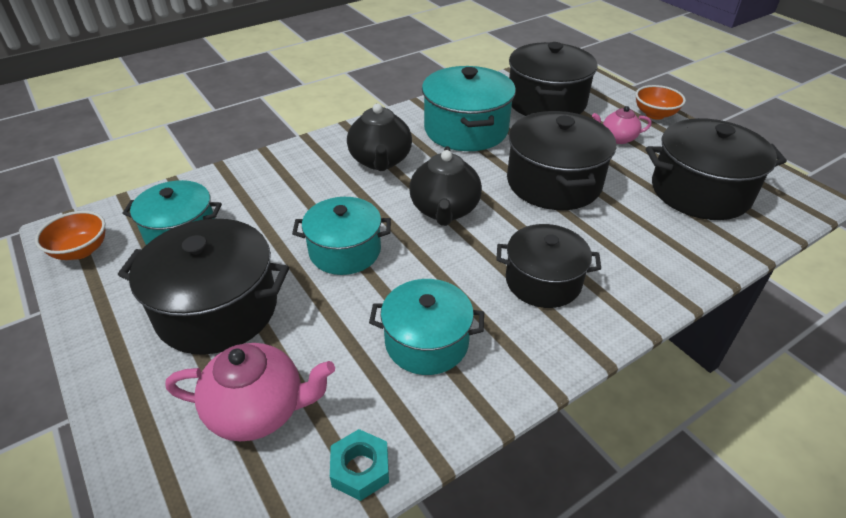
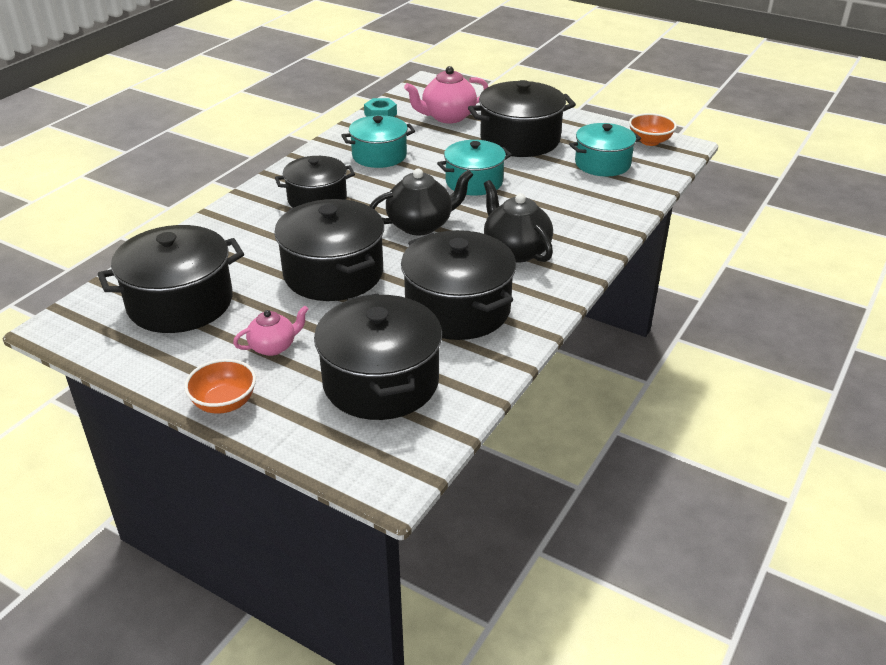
camera: 155 degrees right, 5 degrees down
(444, 210) = (421, 225): black teapot -> black teapot turned 90 degrees clockwise
(466, 129) = (458, 309): turquoise pot -> black pot

